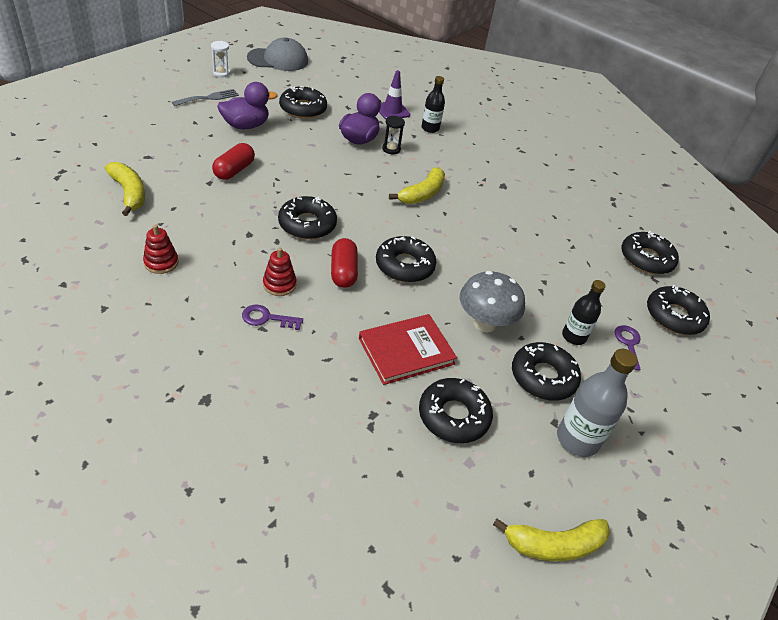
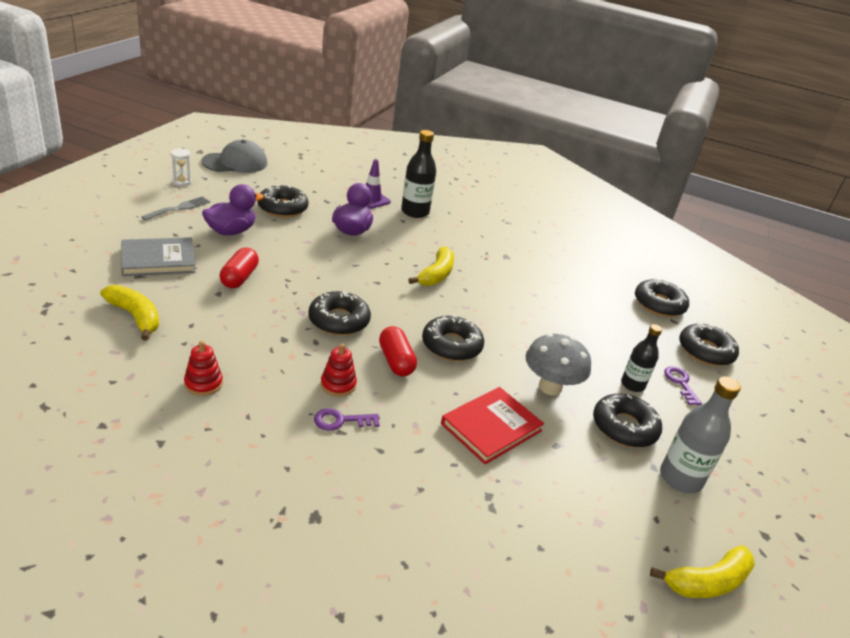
camera: 15 degrees left, 10 degrees down
(170, 144) = (158, 260): none -> grey book
(391, 149) = (387, 236): black hourglass -> none
(430, 128) = (415, 212): black bottle -> black bottle, size x1.53
(453, 416) = (563, 481): black donut -> none

